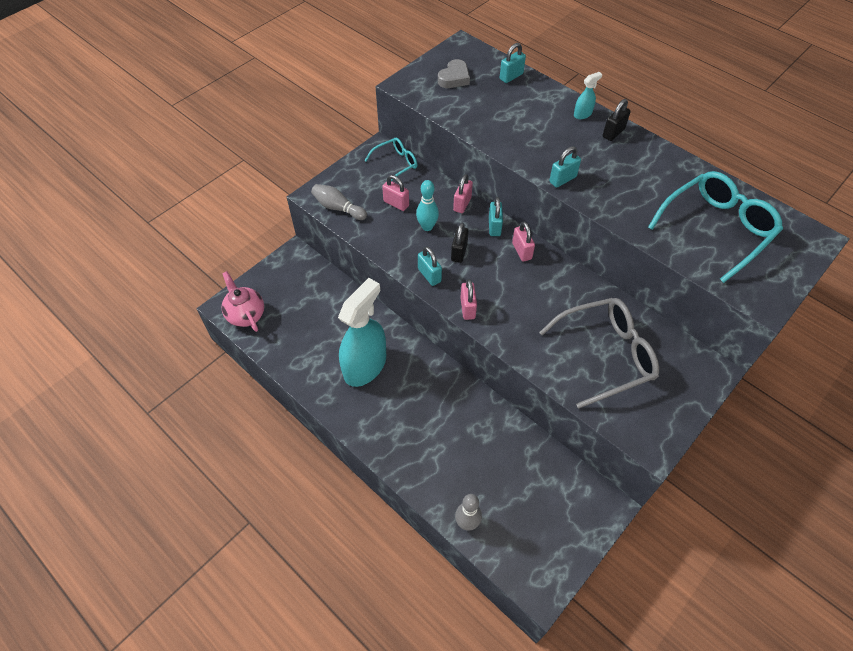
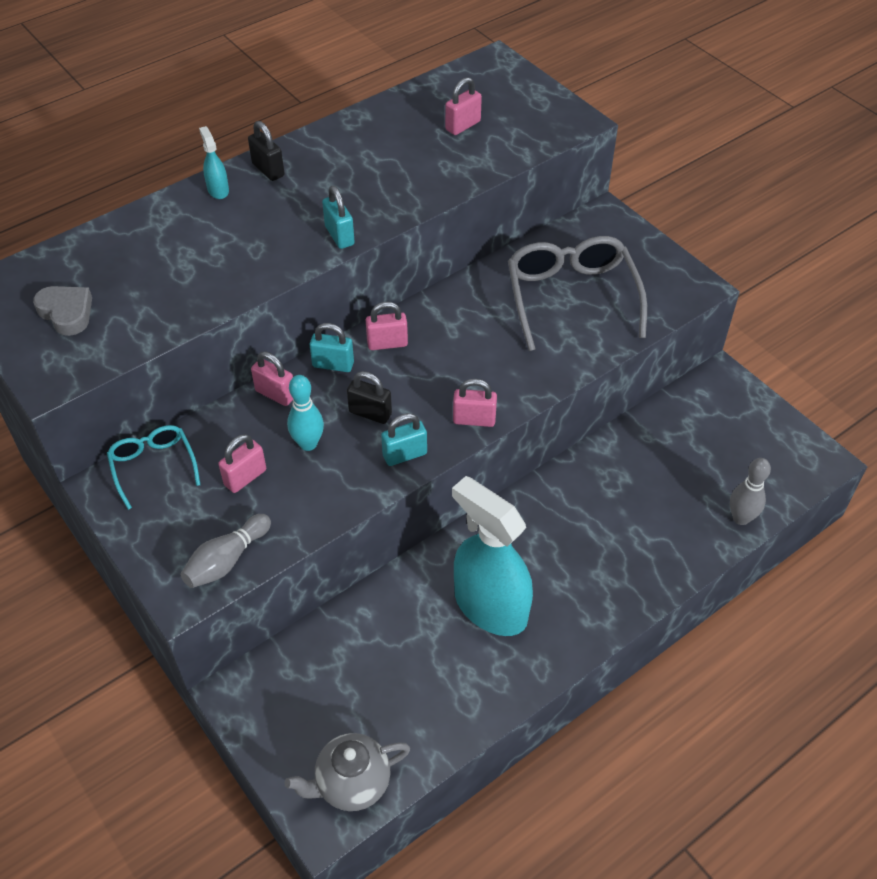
camera: 80 degrees left, 5 degrees down
(246, 315) = (352, 783): pink teapot -> grey teapot
(511, 76) = (98, 247): turquoise padlock -> none
(717, 228) = (463, 126): turquoise glasses -> pink padlock

